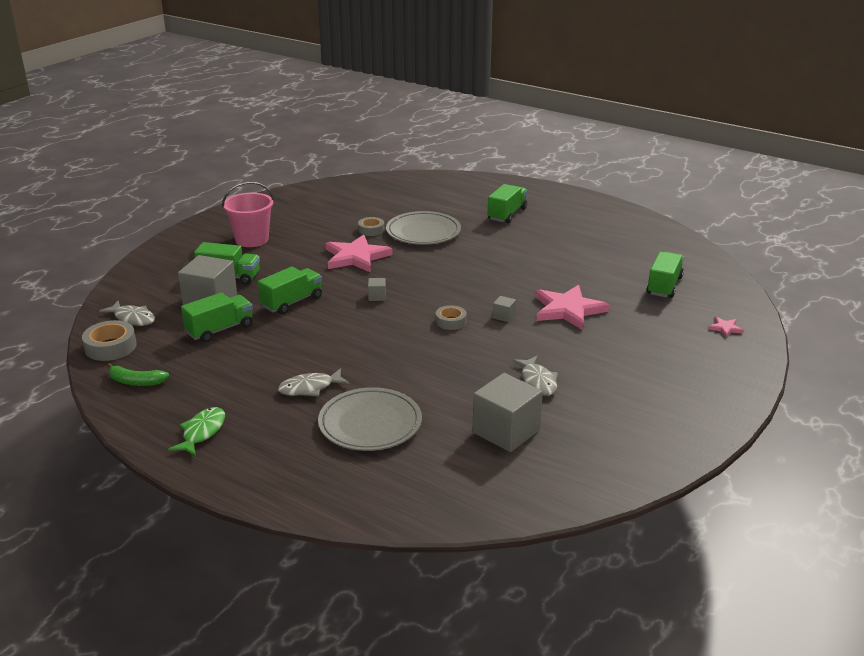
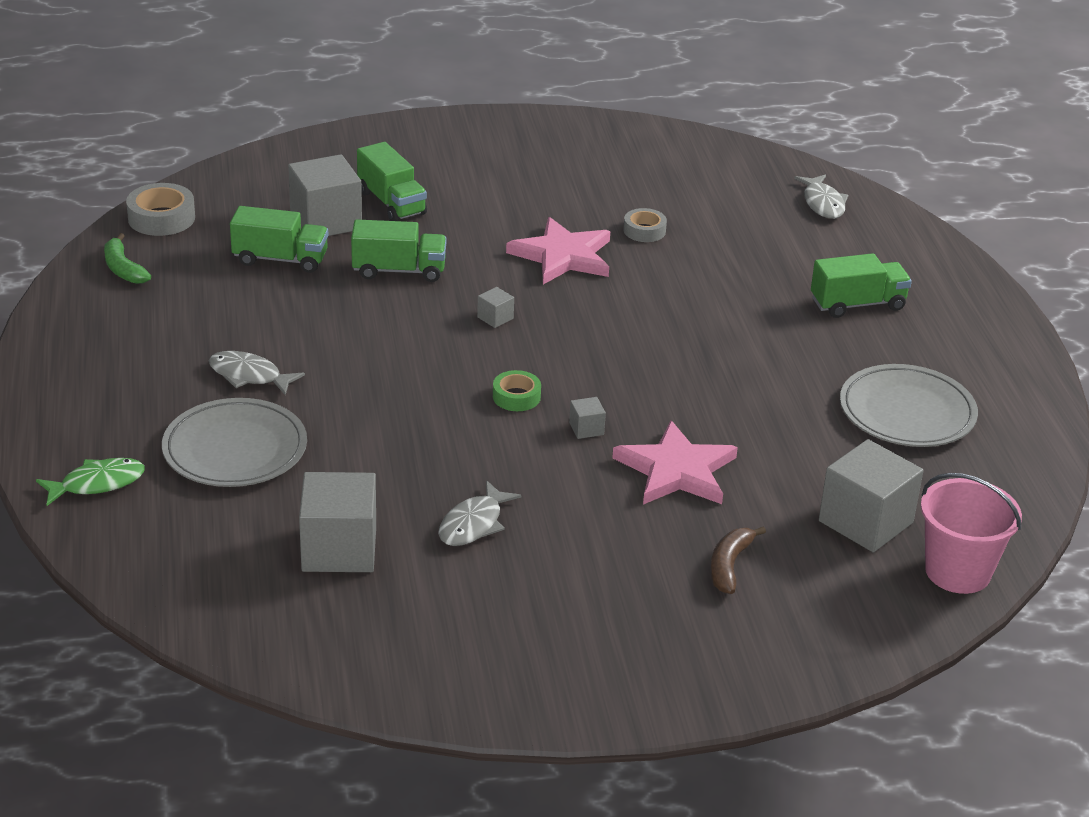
camera: 45 degrees right, 5 degrees up
(133, 318) = (228, 198): grey fish -> grey fish (823, 203)
(202, 432) = (91, 356): green fish -> green fish (97, 483)
(252, 240) = (491, 169): pink bucket -> pink bucket (957, 572)
(423, 232) = (701, 268): grey plate -> grey plate (907, 412)
(450, 321) = (516, 397): grey tape -> green tape
(656, 331) = (729, 566): none -> brown banana
(664, 286) = (865, 522): green truck -> grey cube
(725, 328) = (827, 623): pink star -> none

